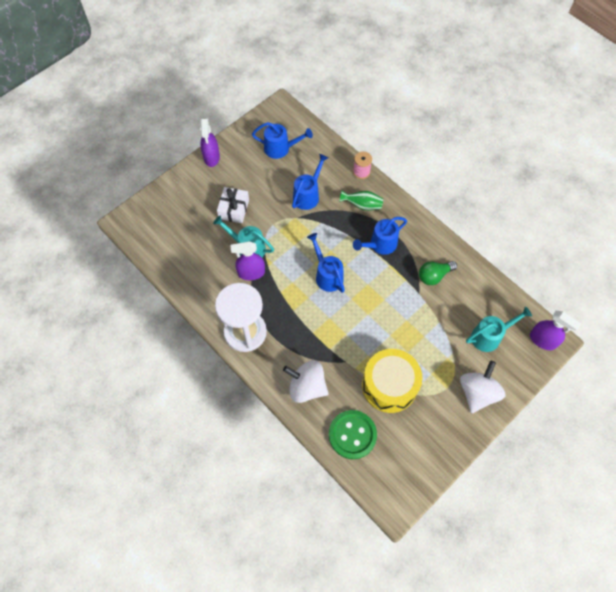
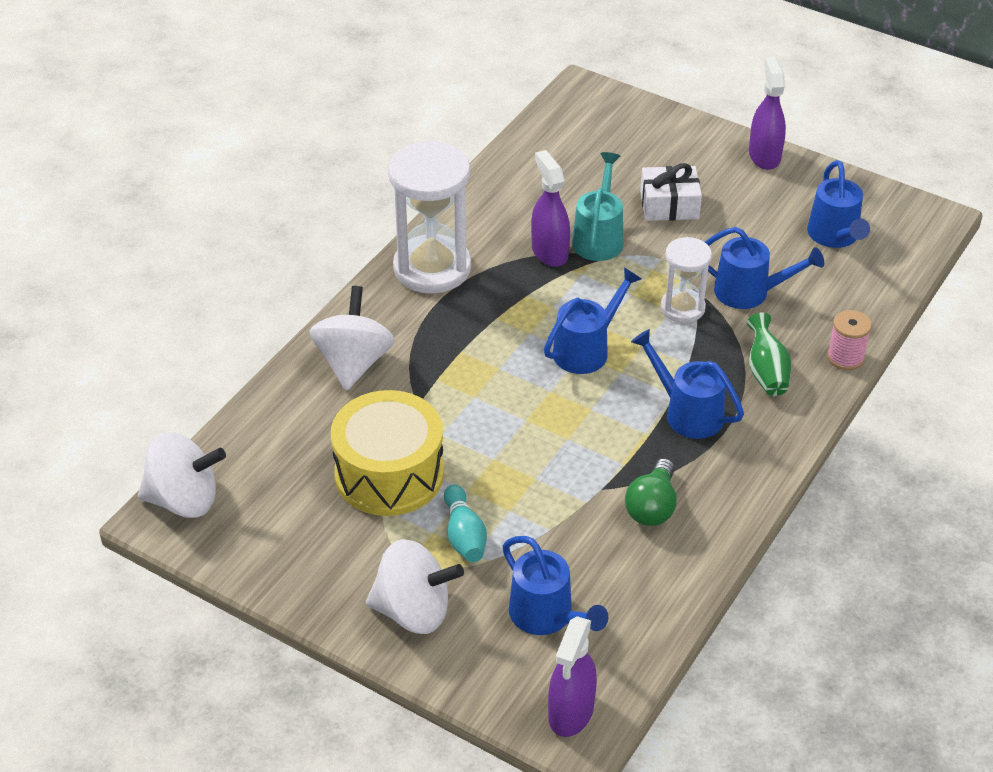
camera: 75 degrees right, 20 degrees down
(211, 157) = (764, 156): purple spray bottle -> purple spray bottle turned 105 degrees clockwise
(310, 226) = (682, 308): none -> white hourglass
(352, 435) = (280, 438): green button -> none
(385, 492) = (184, 500): none -> white spinning top
(434, 276) = (652, 506): green light bulb -> green light bulb turned 120 degrees counterclockwise
(435, 360) = (464, 535): none -> turquoise bowling pin
(490, 336) = (547, 617): turquoise watering can -> blue watering can

